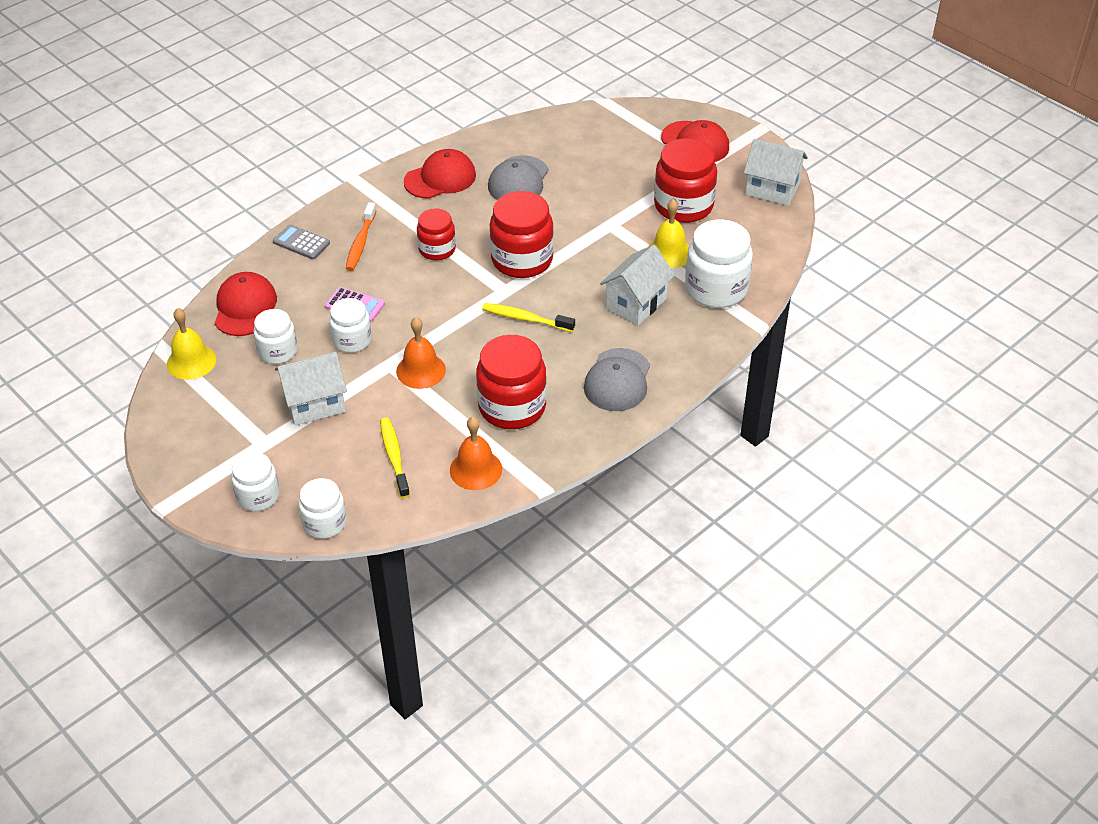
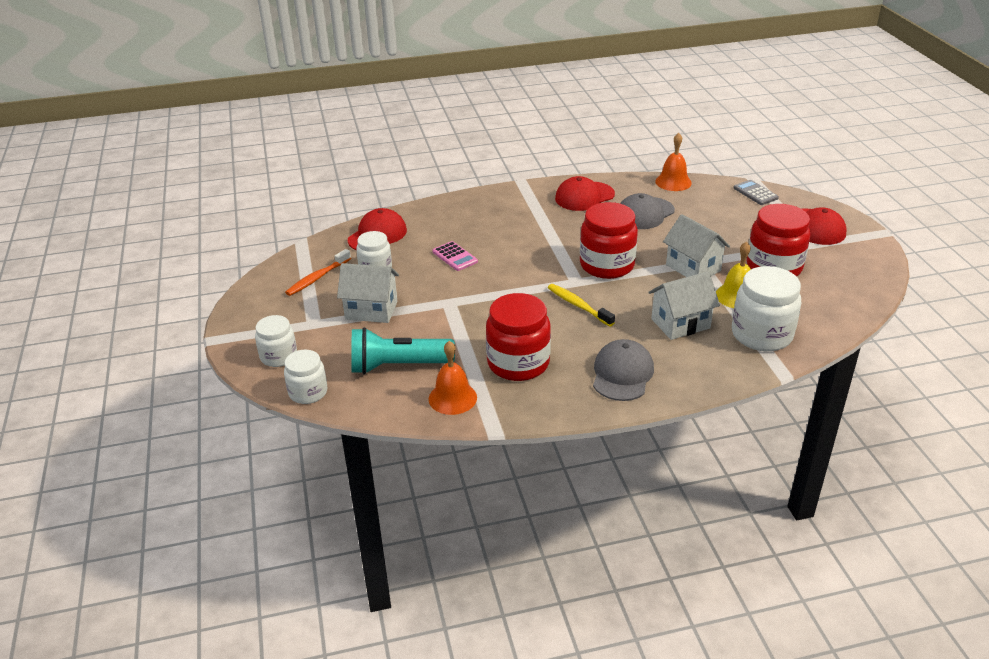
camera: 30 degrees right, 10 degrees down
(191, 361) = (312, 256): yellow bell -> none
(301, 242) = (450, 208): grey calculator -> grey calculator (755, 193)
(352, 340) = (433, 278): white jar -> none
(360, 243) = (492, 219): orange toothbrush -> orange toothbrush (317, 278)
(394, 457) = (398, 366): yellow toothbrush -> turquoise flashlight
(421, 370) = (467, 314): orange bell -> orange bell (673, 182)
(437, 249) = (545, 239): red jar -> none
(440, 178) = (584, 196): red cap -> red cap turned 150 degrees clockwise
(617, 380) = (622, 374): grey cap -> grey cap turned 150 degrees clockwise
(772, 189) = (866, 277): white house -> white house (693, 268)

